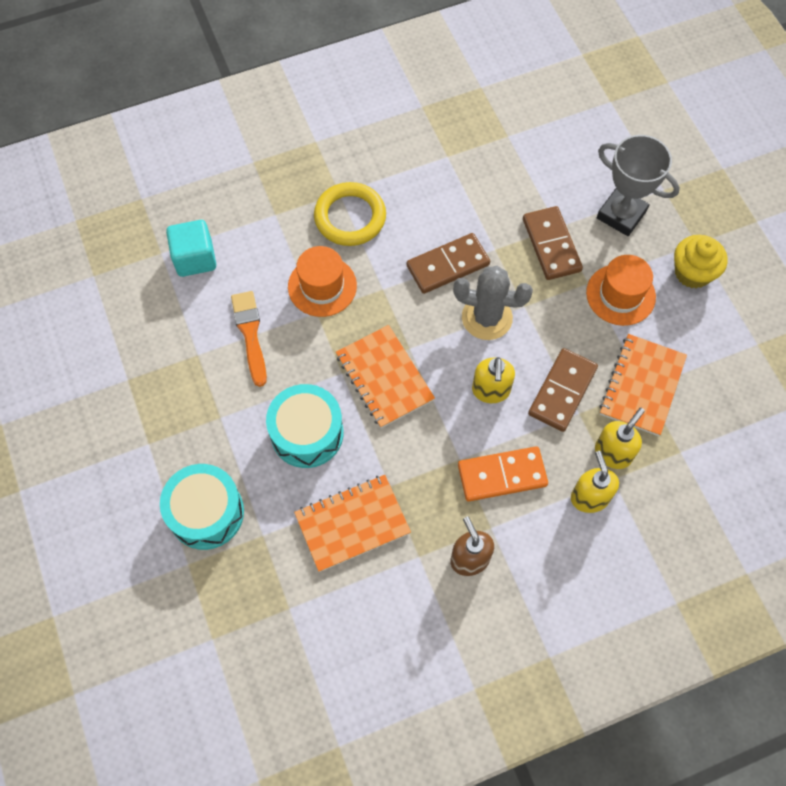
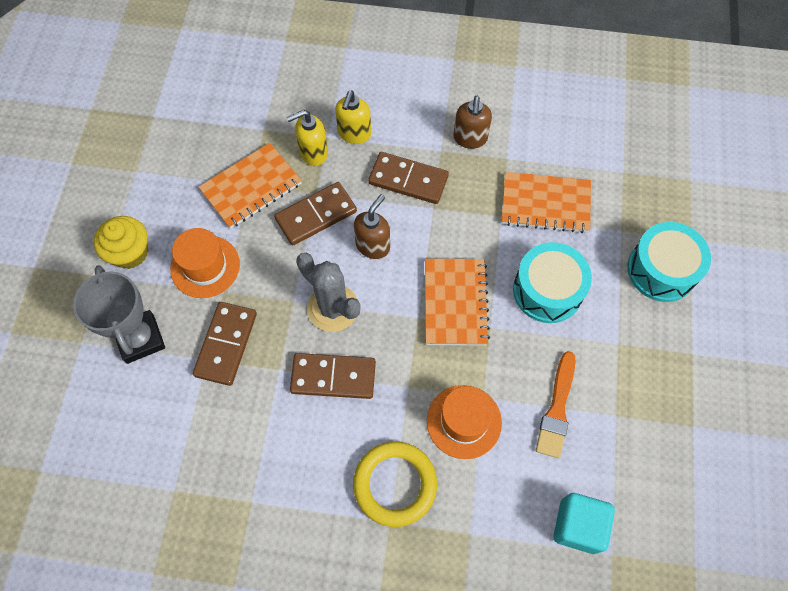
camera: 150 degrees left, 0 degrees up
(491, 391) = (373, 245): yellow soap dispenser -> brown soap dispenser
(502, 475) = (408, 180): orange domino -> brown domino

